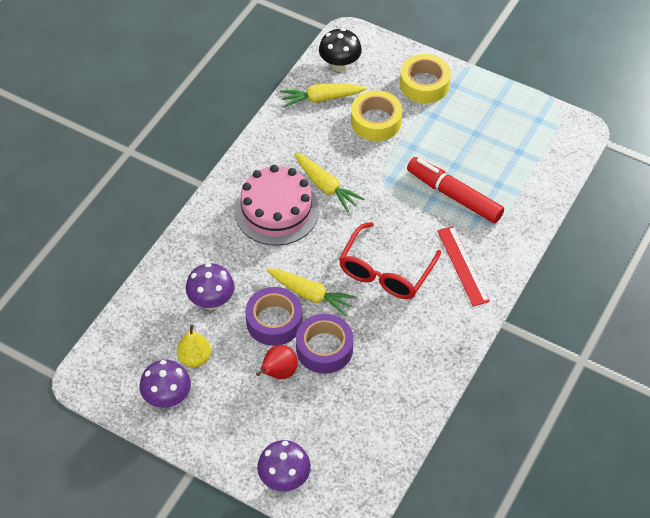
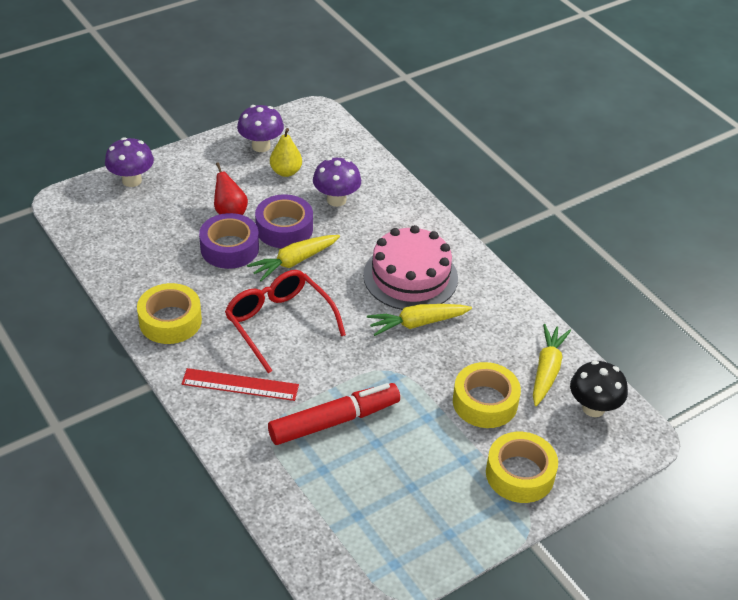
camera: 115 degrees right, 10 degrees down
(434, 344) = (170, 321): none -> yellow tape

